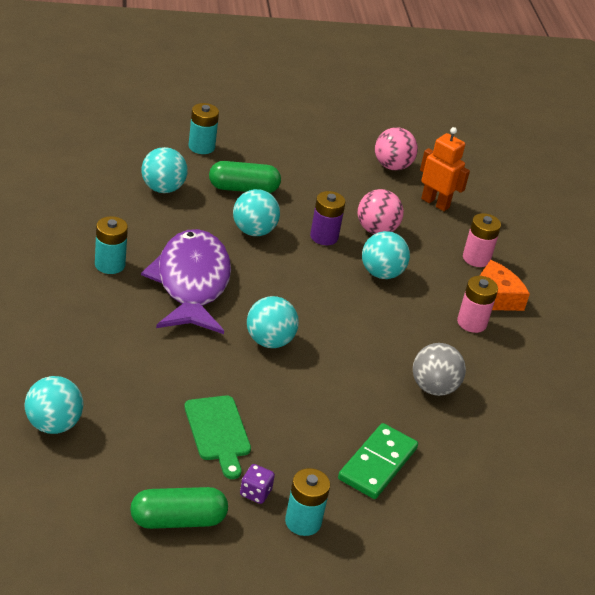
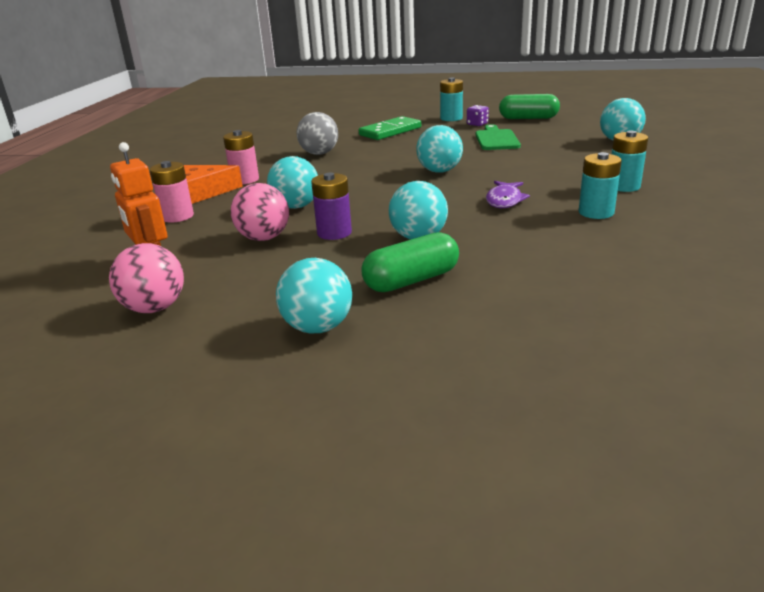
camera: 155 degrees left, 10 degrees down
(163, 188) = (533, 281): turquoise ball -> turquoise ball (318, 327)
(191, 283) = (504, 200): purple fish -> purple fish, size x0.45
(201, 147) = (459, 342): turquoise battery -> turquoise battery (623, 186)
(243, 189) = (411, 280): green capsule -> green capsule turned 45 degrees counterclockwise

